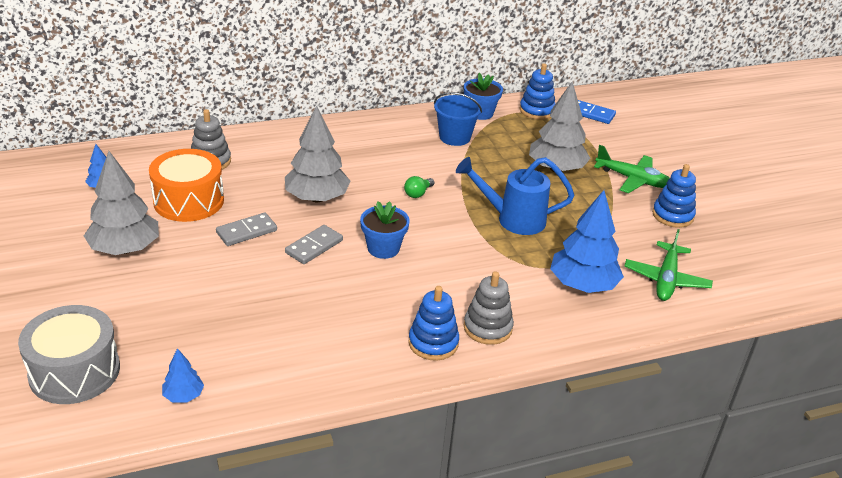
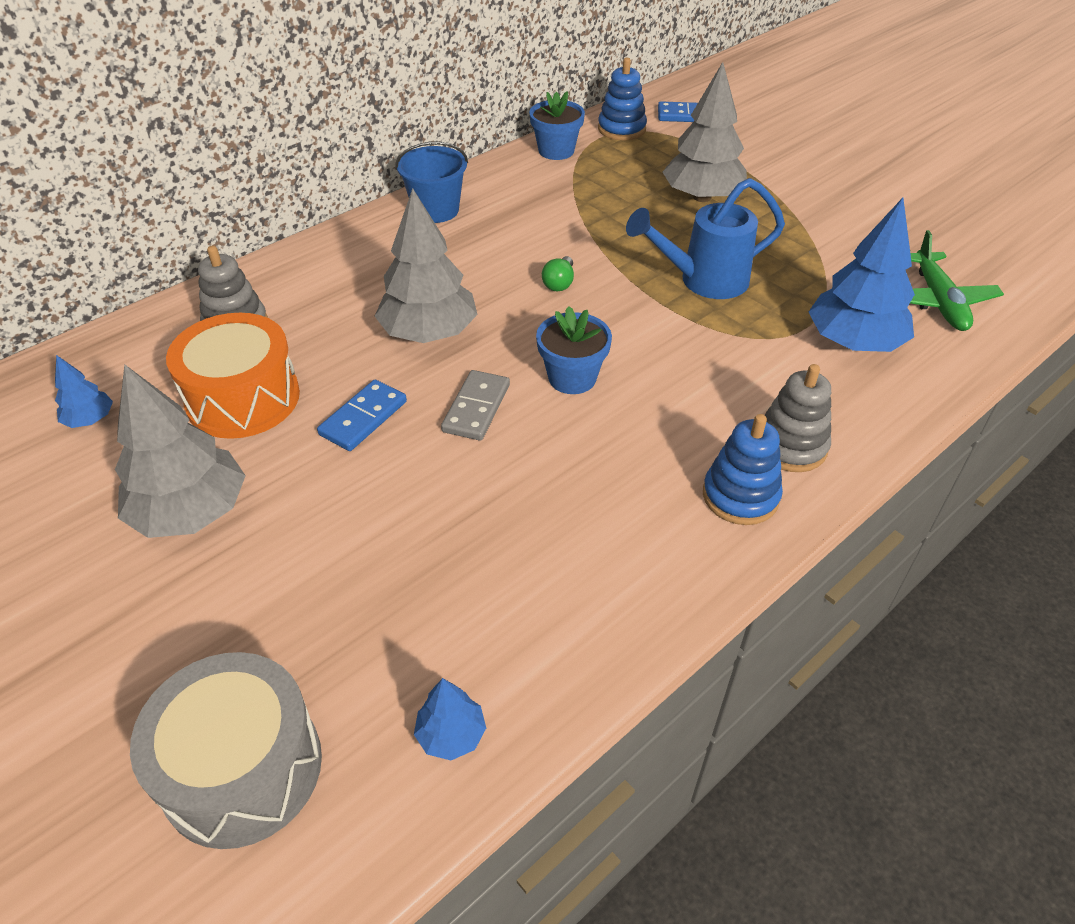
camera: 20 degrees left, 10 degrees up
(246, 232) = (363, 418): grey domino -> blue domino
(454, 137) = (549, 192): blue bucket -> blue bucket (436, 210)
(633, 180) = (799, 184): green plane -> none
(672, 215) = (878, 216): blue stacking toy -> none

